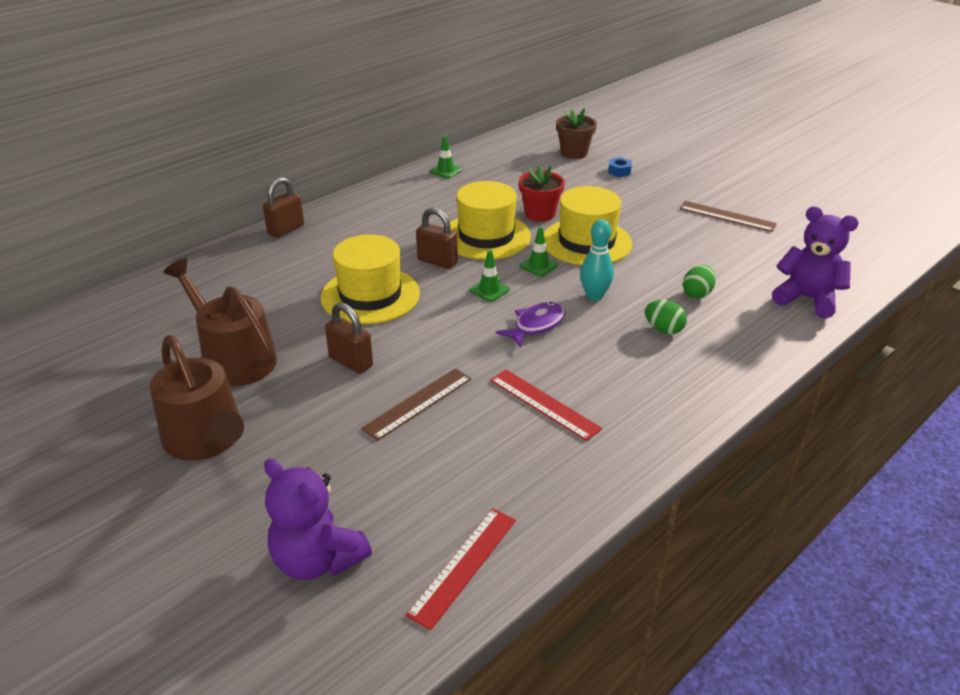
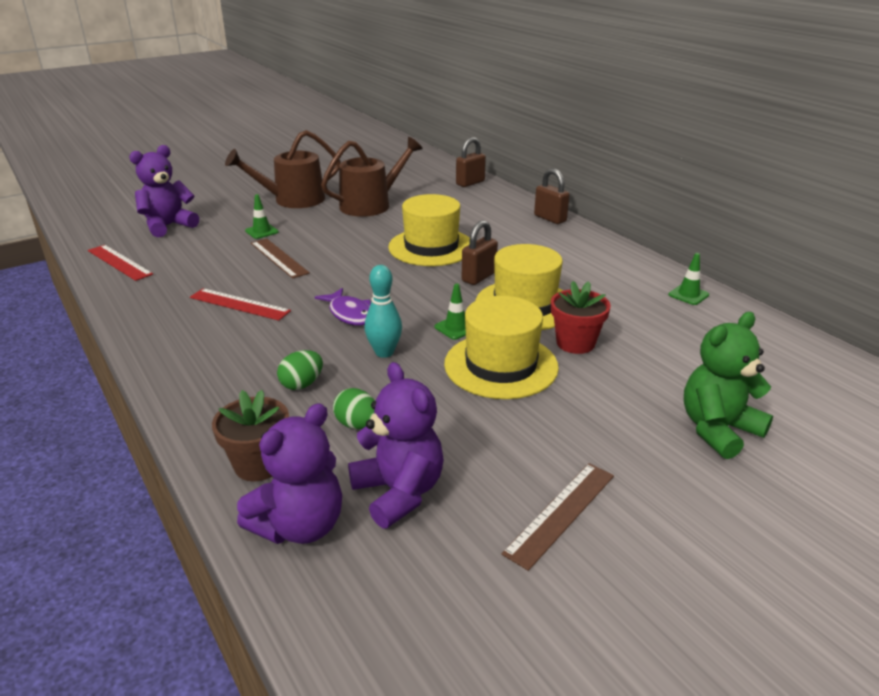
camera: 100 degrees right, 5 degrees down
(351, 362) = (343, 238): brown padlock -> brown padlock (470, 183)
(489, 290) = (419, 297): green traffic cone -> green traffic cone (262, 231)
(544, 404) = (239, 304): red ruler -> red ruler turned 60 degrees clockwise
(574, 153) = (776, 396): brown flower pot -> brown flower pot (258, 464)
(619, 171) = (718, 430): blue nut -> green teddy bear
(751, 268) = (399, 492): none -> purple teddy bear

